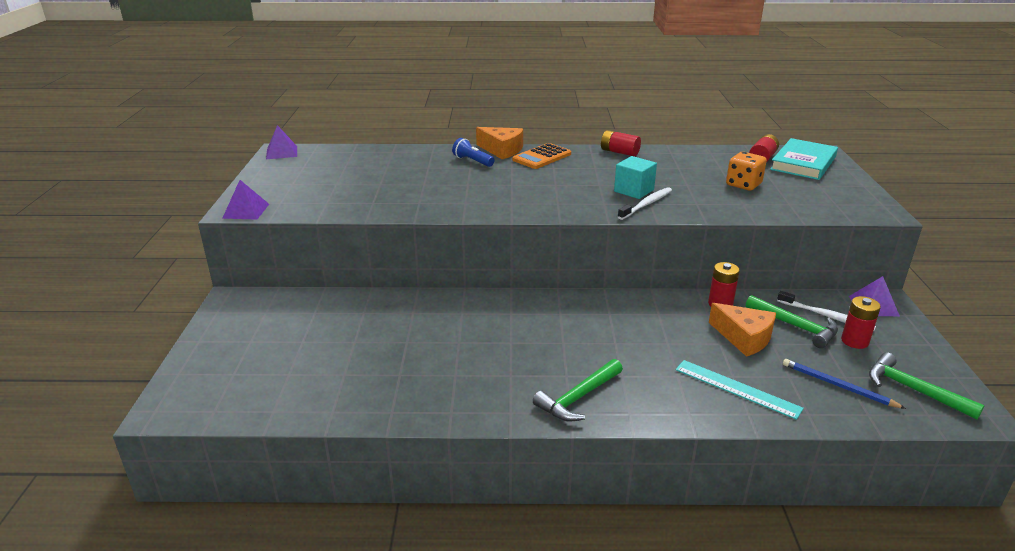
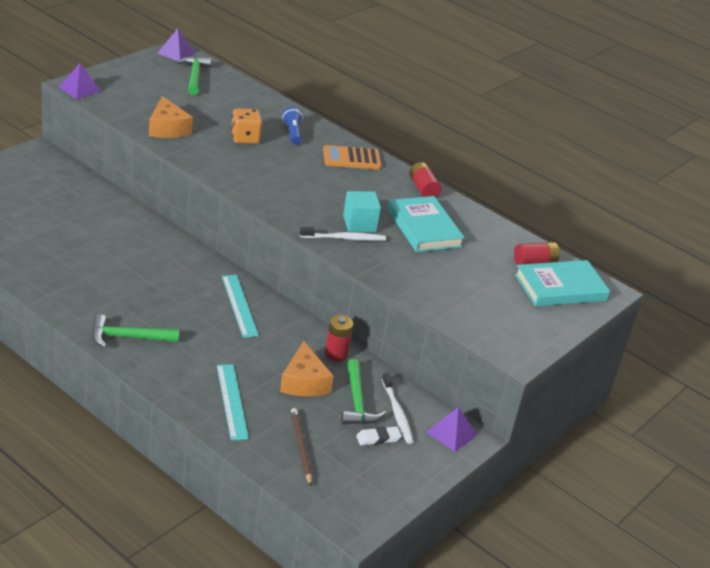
camera: 35 degrees right, 5 degrees up
(502, 150) = (334, 136): orange cheese -> orange cheese (167, 128)
(602, 315) = (239, 305): none -> turquoise ruler
(671, 172) = (424, 228): none -> turquoise book
(743, 185) = (458, 271): orange dice -> orange dice (245, 138)
(838, 386) = (301, 447): blue pencil -> brown pencil
(854, 341) = (378, 438): red battery -> white eraser
(913, 390) = (347, 486): green hammer -> green hammer (194, 76)

